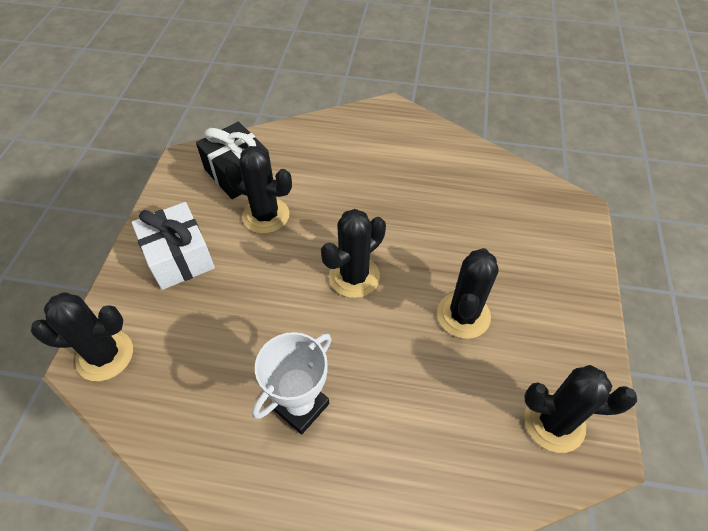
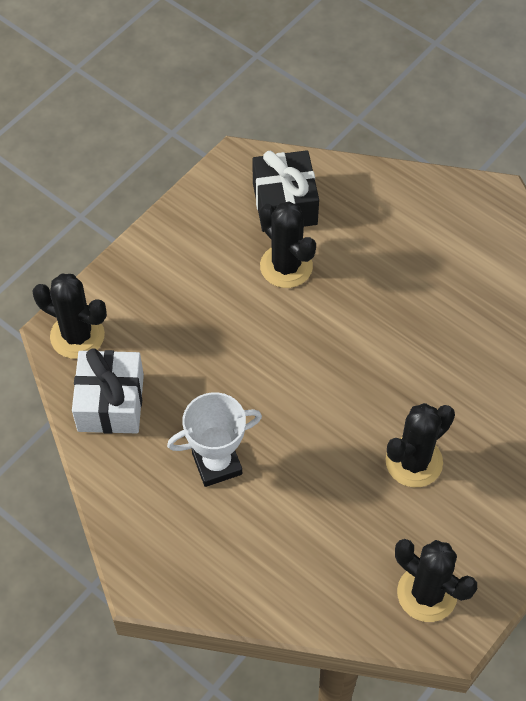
camera: 30 degrees right, 5 degrees up
(179, 257) = (182, 272): white gift -> white gift (111, 403)
(354, 277) = (334, 372): black cactus -> none

